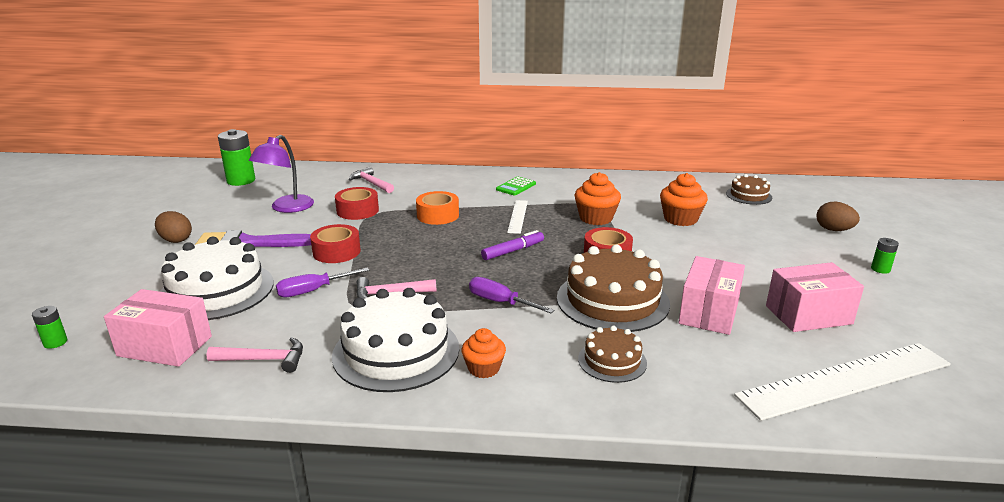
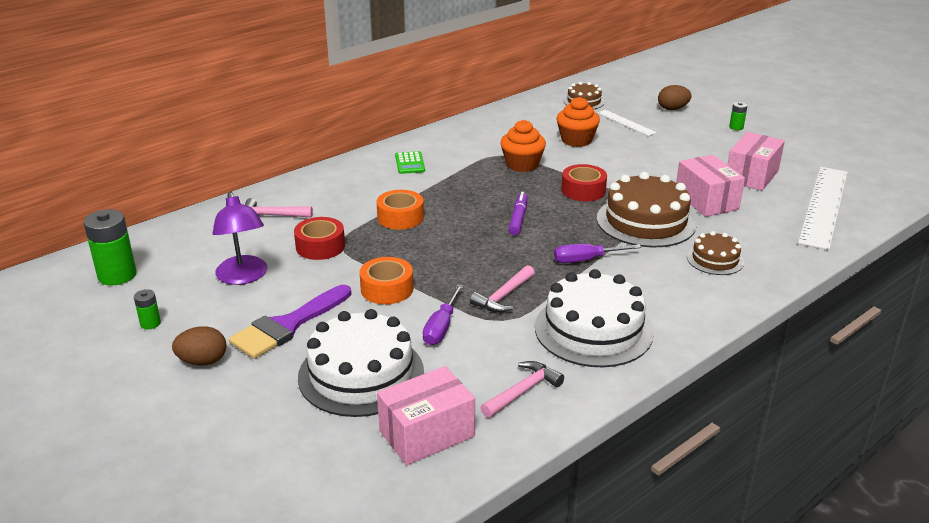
camera: 45 degrees left, 5 degrees up
(55, 342) = (324, 495): green battery -> green battery (150, 323)
(336, 252) = (387, 289): red tape -> orange tape
(483, 368) = (662, 306): orange cupcake -> none
(517, 216) = (464, 189): white ruler -> white ruler (626, 123)

